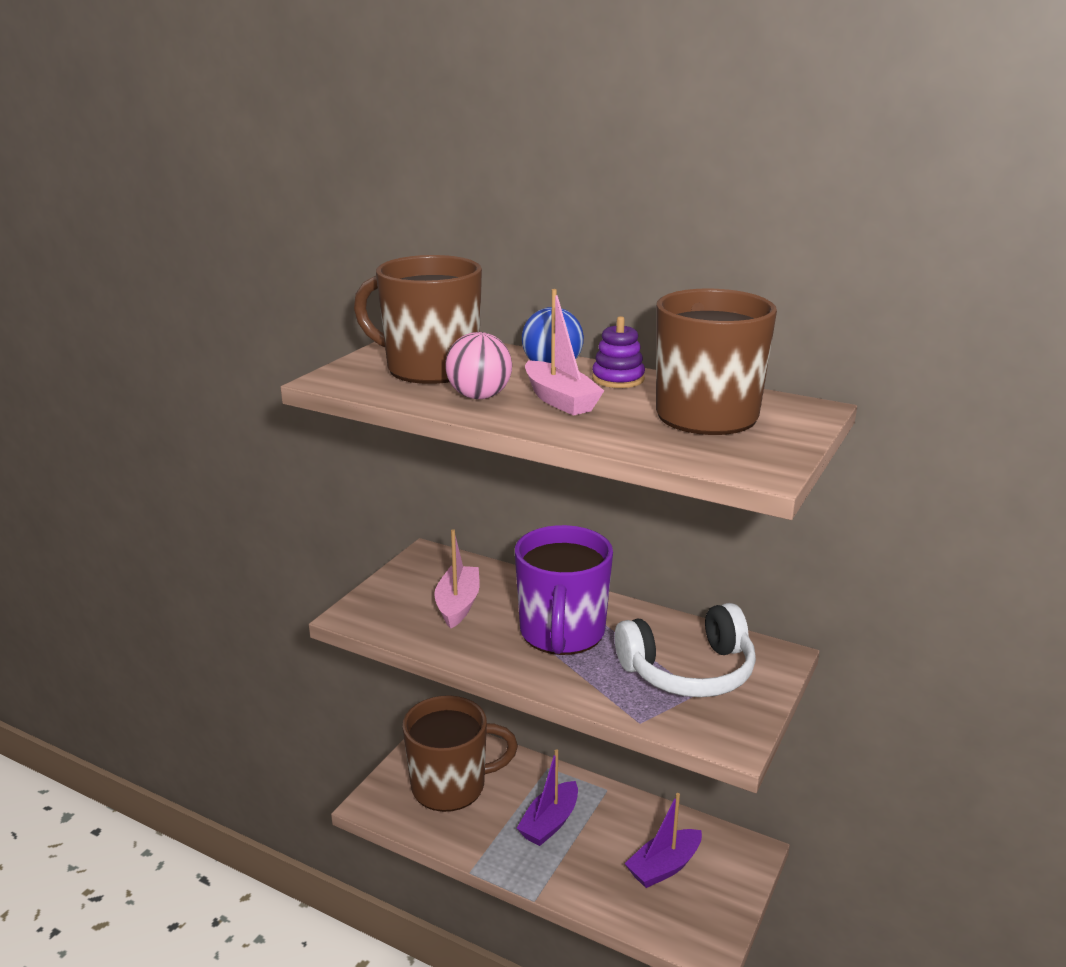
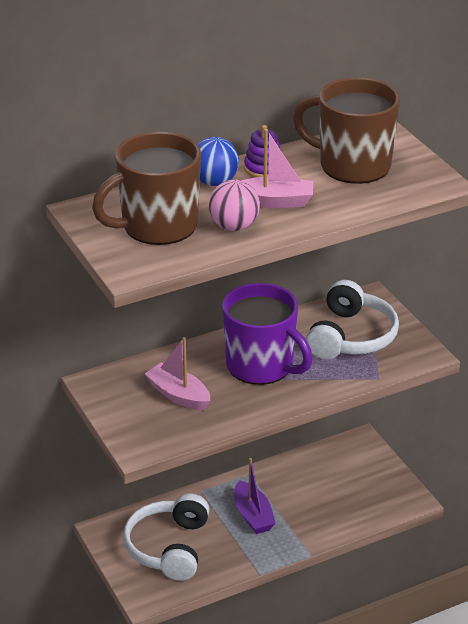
camera: 55 degrees left, 10 degrees up
(451, 786) = (169, 547): brown mug -> white headphones
(664, 867) = (338, 484): purple boat -> none

